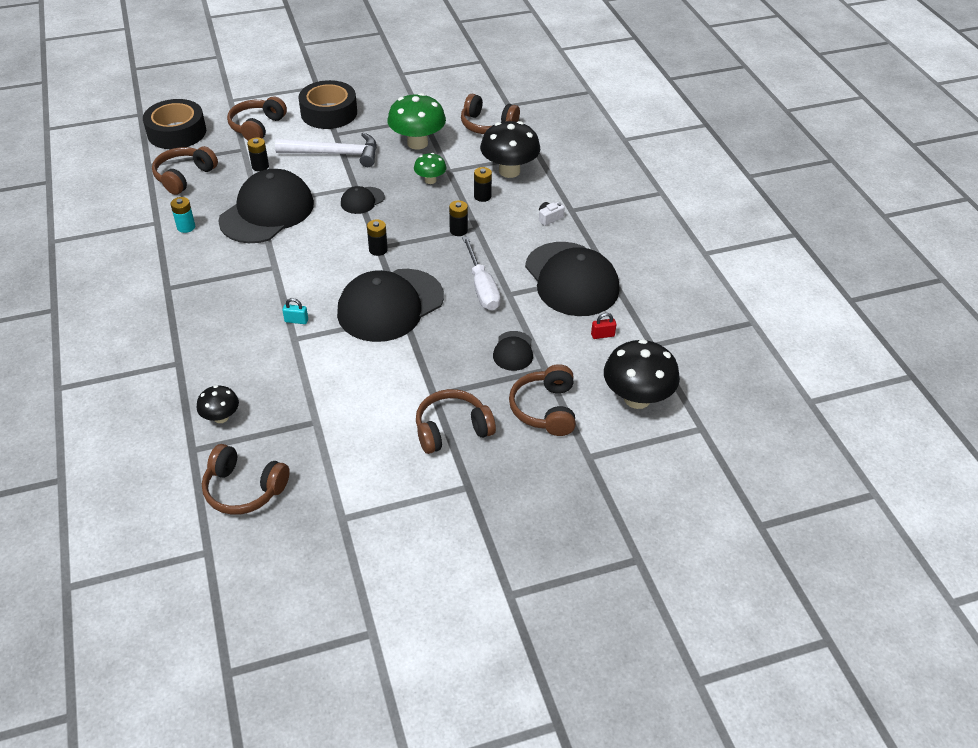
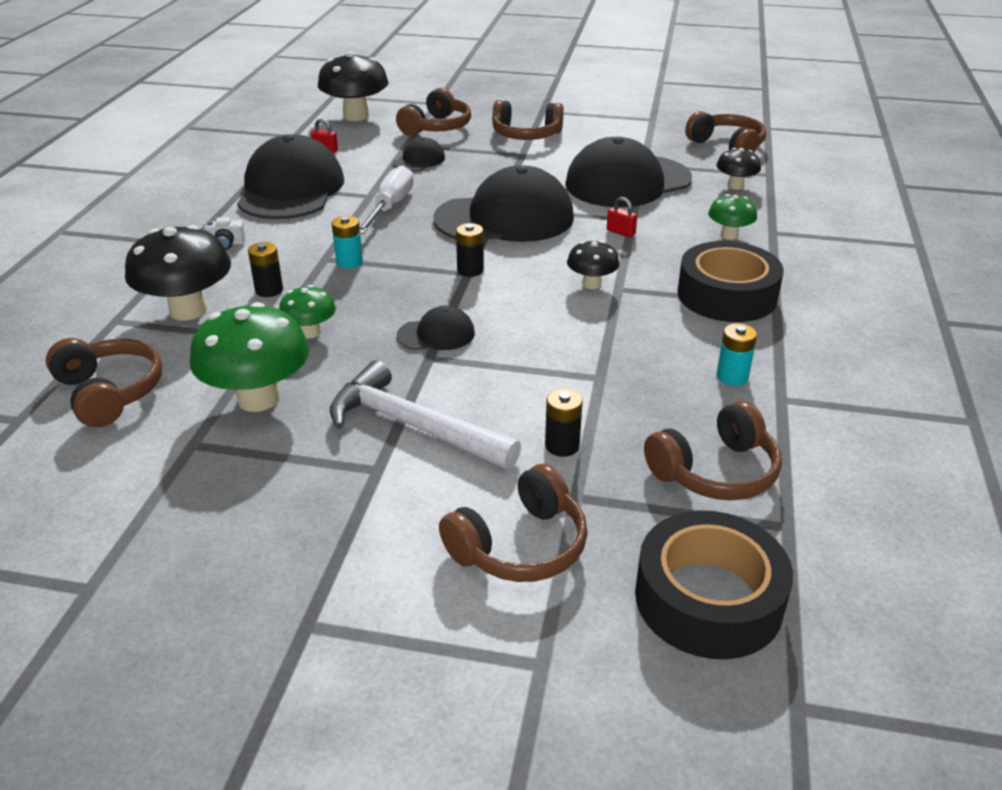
camera: 150 degrees left, 10 degrees down
(212, 346) = (729, 235): none -> green mushroom
(267, 212) = (591, 361): black cap -> black cap (627, 182)
(293, 265) = (591, 284): none -> black mushroom
(296, 320) = (620, 232): turquoise padlock -> red padlock
(329, 113) = (346, 528): black tape -> black tape (727, 295)
(458, 230) = (349, 262): black battery -> turquoise battery

